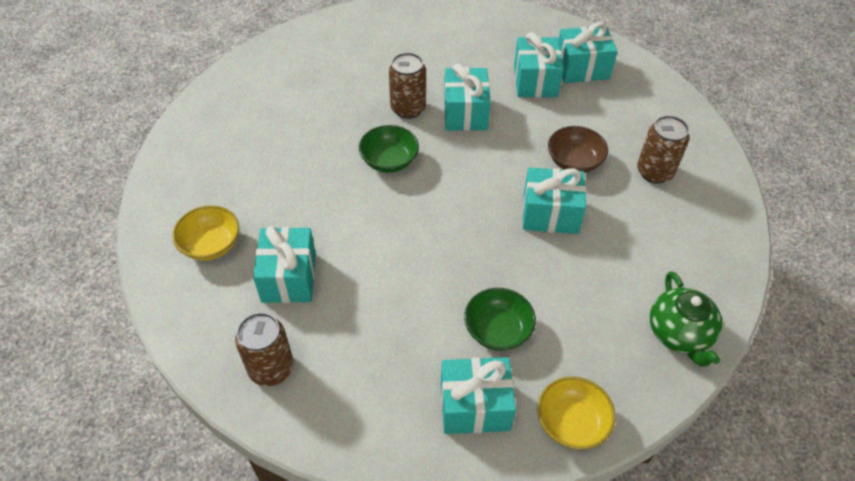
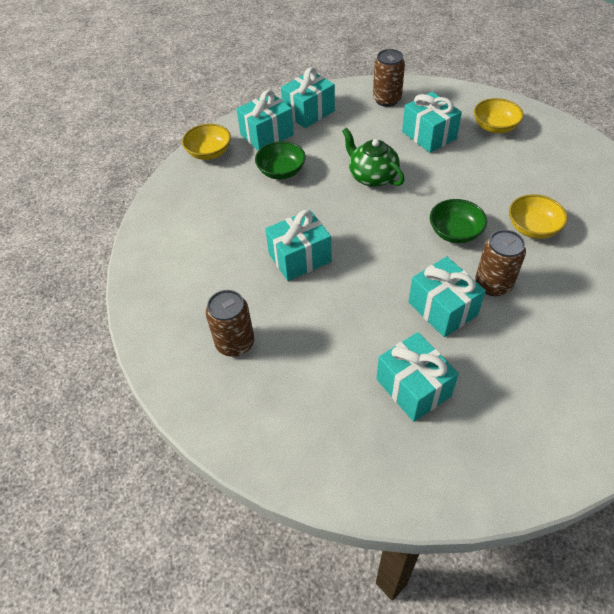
camera: 150 degrees right, 0 degrees up
(322, 129) = (532, 228): none -> yellow bowl
(574, 161) = (311, 314): brown bowl -> none
(582, 68) = (380, 438): turquoise gift -> turquoise gift (308, 112)
(679, 334) = (163, 225): green teapot -> green teapot (372, 176)

